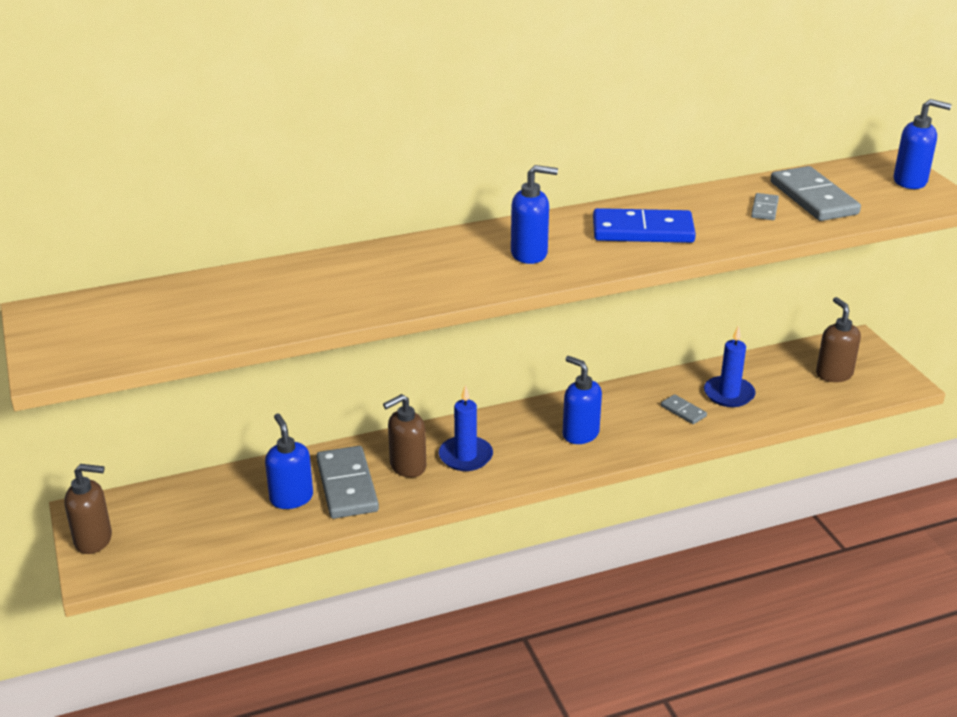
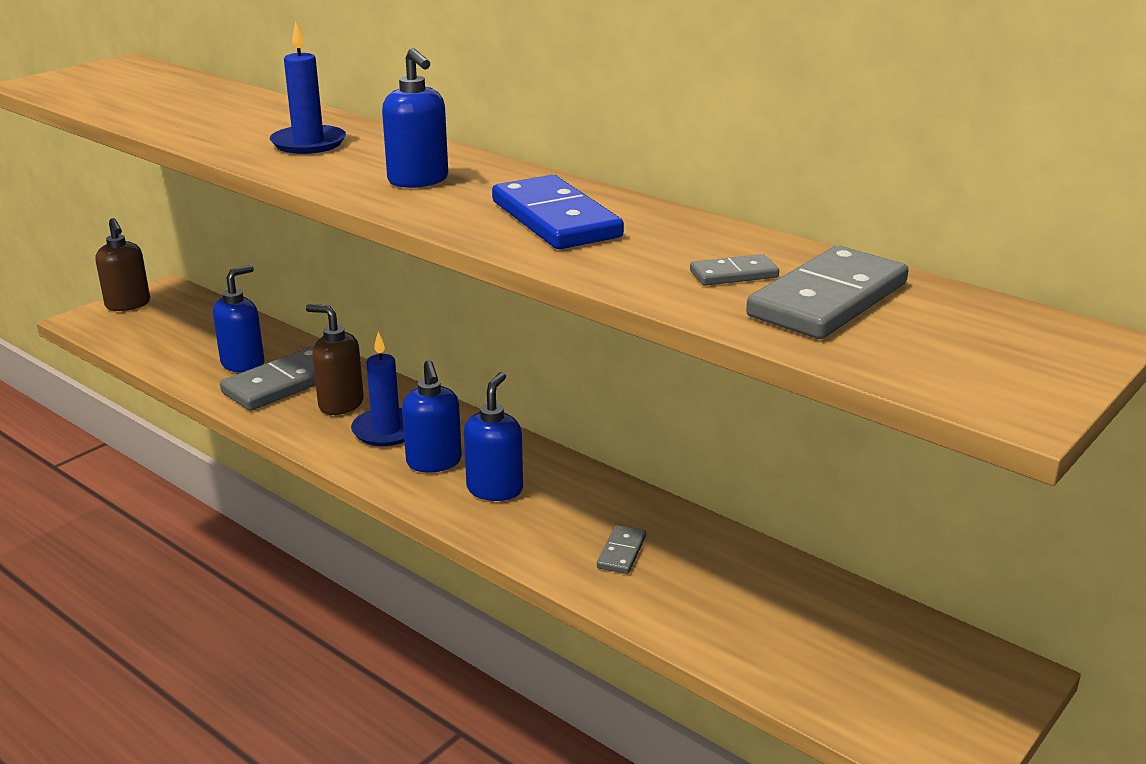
camera: 60 degrees right, 5 degrees down
(729, 394) = (704, 580): blue candle -> blue candle (308, 143)
(833, 374) = (876, 671): brown soap dispenser -> none
(910, 181) = (1033, 364): blue soap dispenser -> blue soap dispenser (434, 462)

